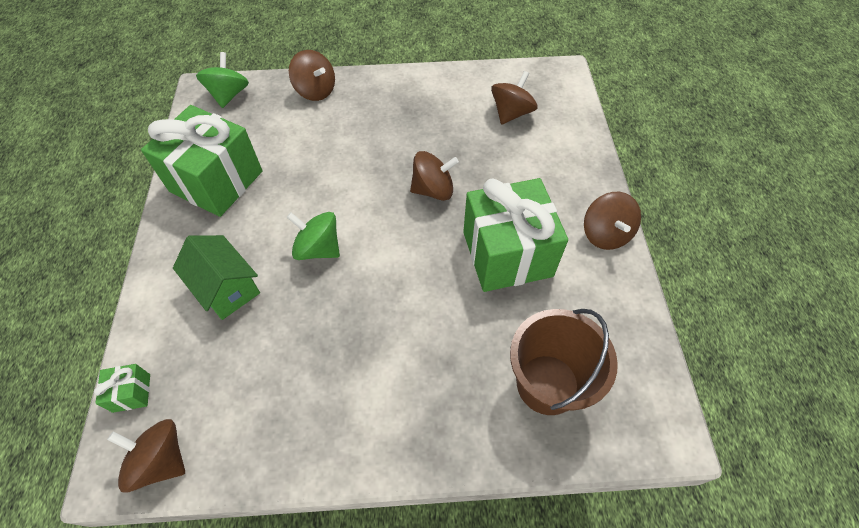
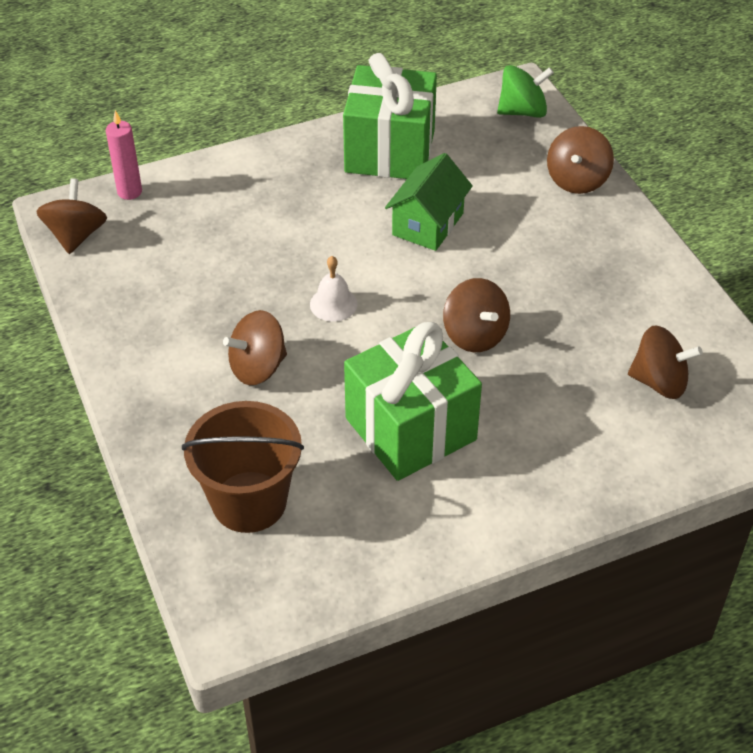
camera: 70 degrees right, 10 degrees down
(131, 393) = (129, 192): green gift -> pink candle
(226, 288) = (261, 210): green house -> green house (428, 224)
(318, 248) = (340, 261): green spinning top -> none
(362, 266) = (333, 304): none -> white bell
(605, 234) = (491, 525): brown spinning top -> brown spinning top (258, 367)

